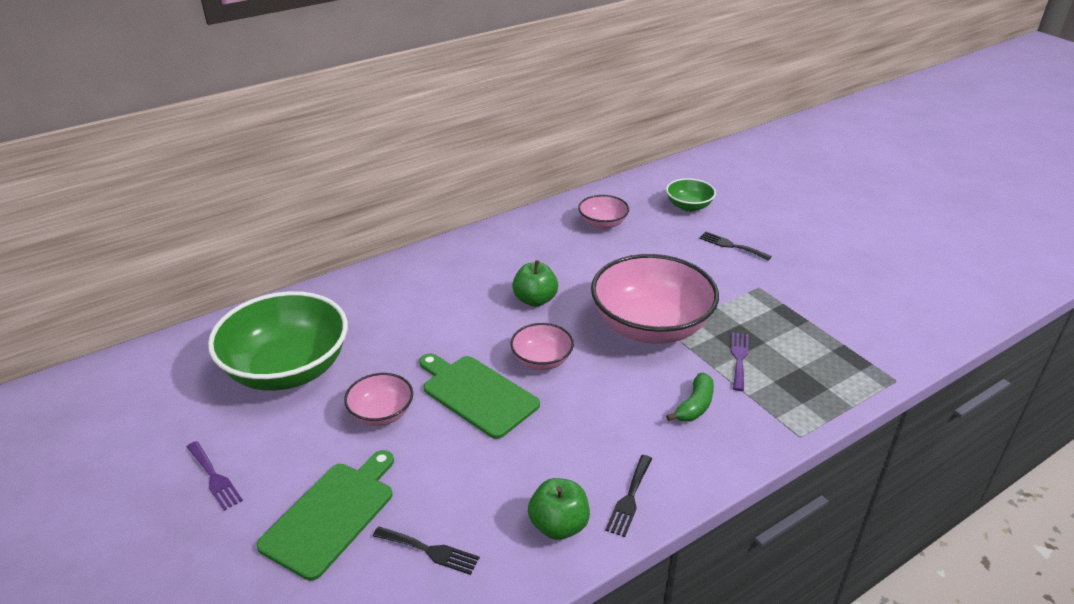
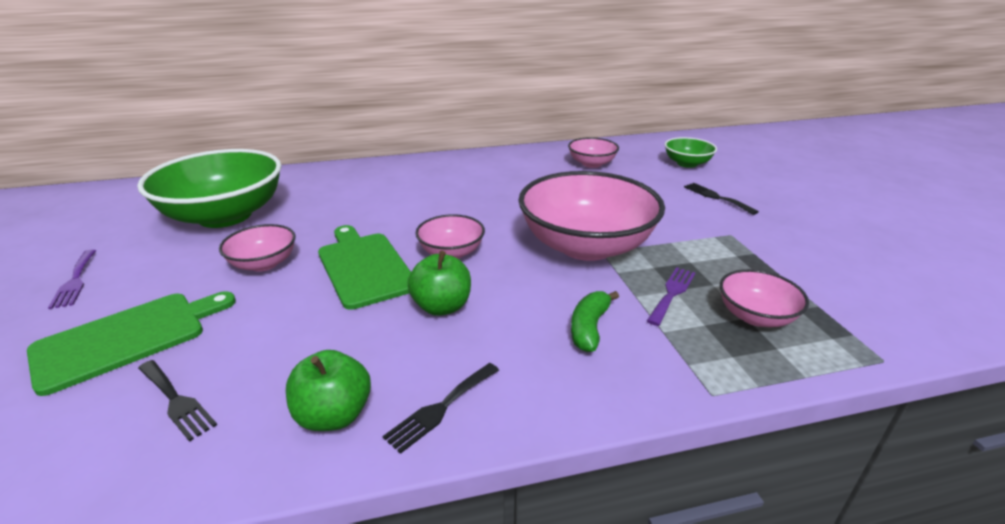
camera: 20 degrees right, 5 degrees down
(535, 300) = (484, 206): green apple -> green apple (442, 307)
(695, 406) = (589, 328): green banana -> green banana turned 150 degrees clockwise
(805, 364) = (755, 316): none -> pink bowl

